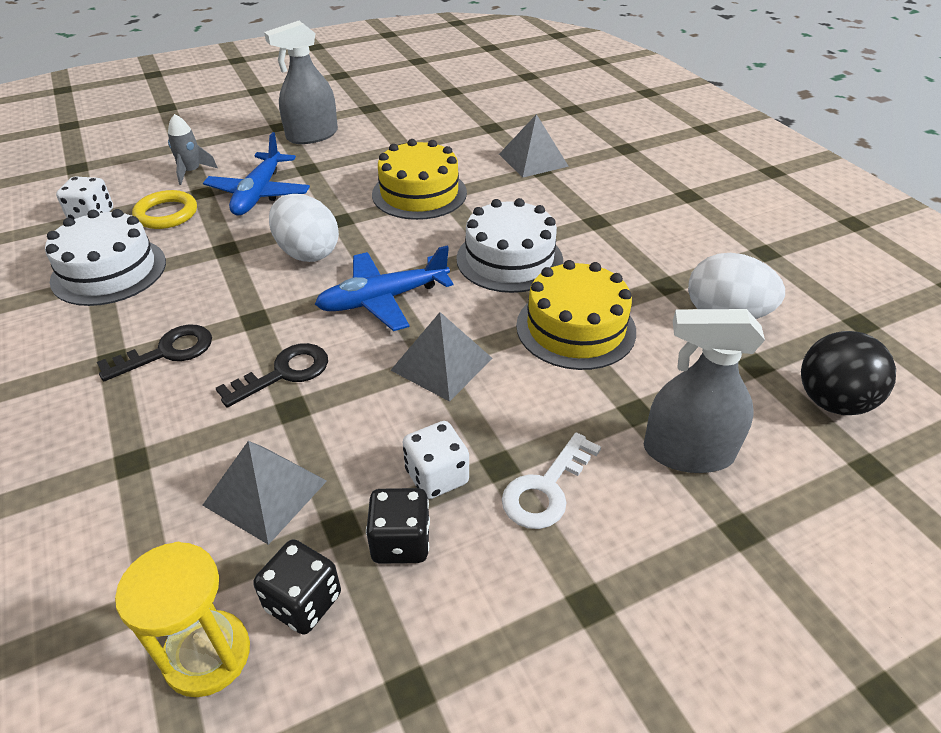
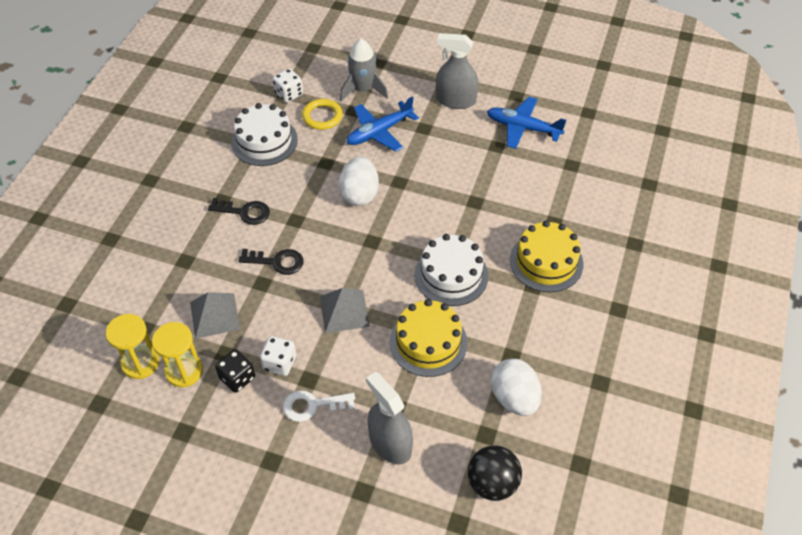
camera: 45 degrees right, 10 degrees up
(191, 172) = (363, 90): grey rocket -> grey rocket, size x1.55
(303, 602) = (184, 371): black dice -> yellow hourglass
(383, 299) = (361, 252): blue plane -> blue plane (523, 128)
(419, 193) = (461, 192): yellow cake -> yellow cake (546, 262)
(533, 160) = (560, 212): grey pyramid -> none

